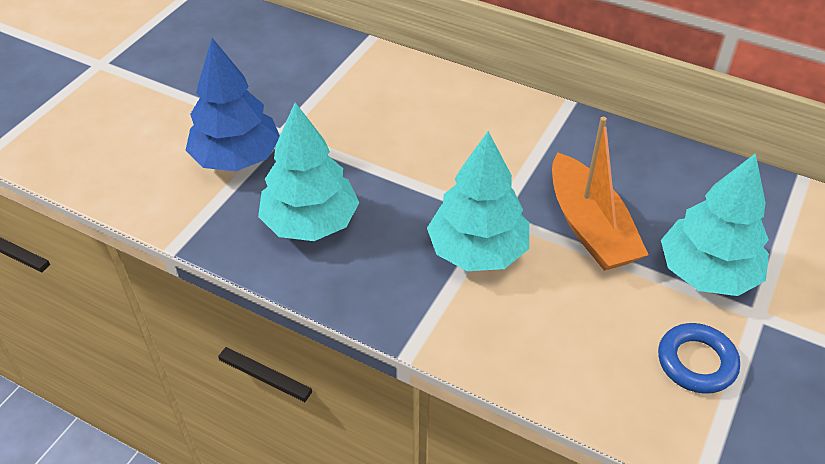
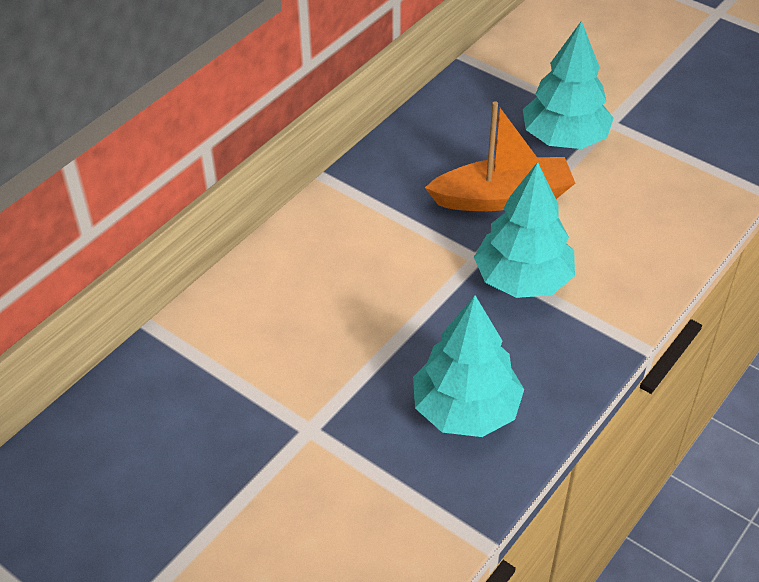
camera: 80 degrees left, 0 degrees up
(236, 158) = (345, 477): blue tree -> none
(696, 362) = (656, 167): blue ring -> none

